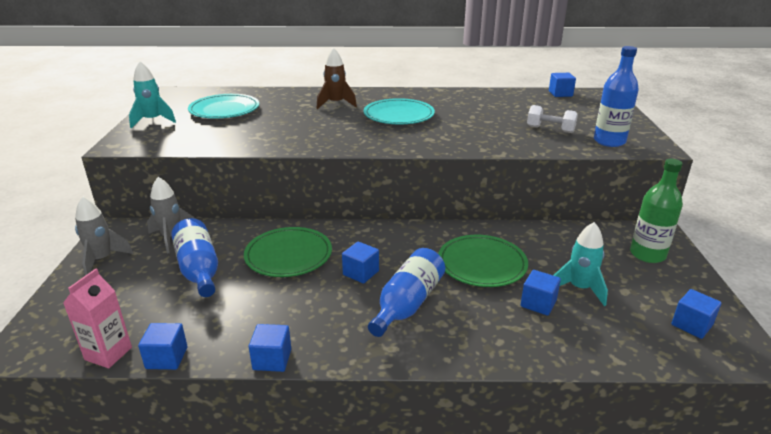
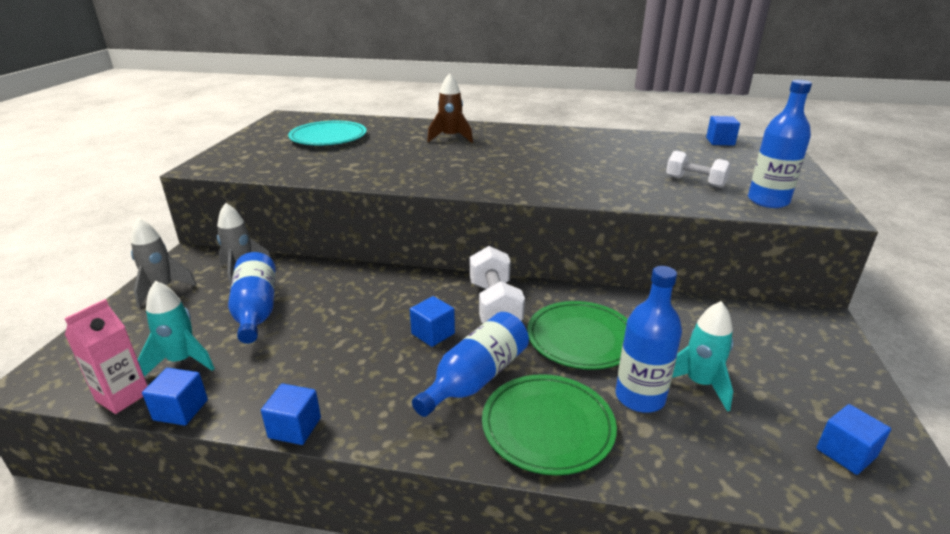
camera: 10 degrees right, 0 degrees up
(153, 121) = (249, 144): turquoise rocket -> turquoise rocket (182, 361)
(288, 255) = (358, 304): green plate -> green plate (547, 426)
(399, 115) = (517, 154): turquoise plate -> none
(404, 245) = (494, 305): none -> white dumbbell
(538, 303) = (640, 397): blue cube -> blue bottle
(647, 254) = (801, 349): green bottle -> none

